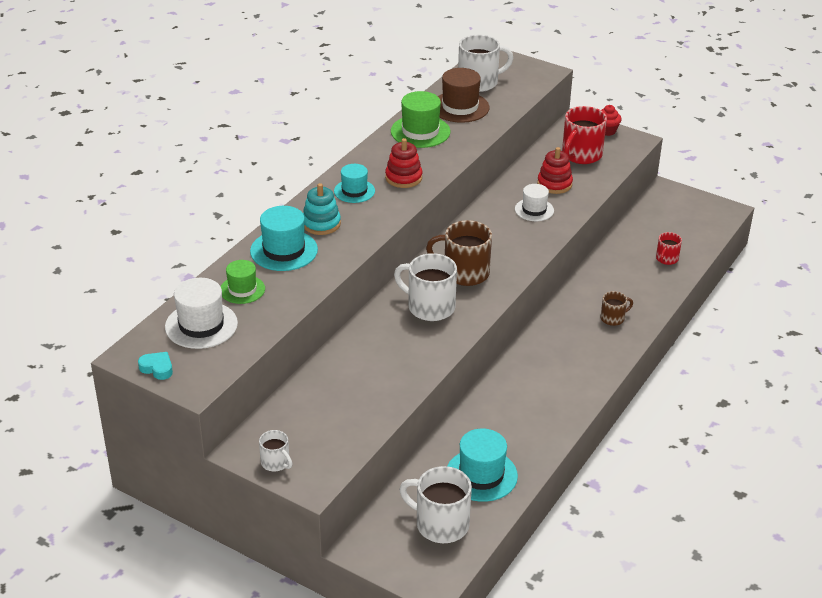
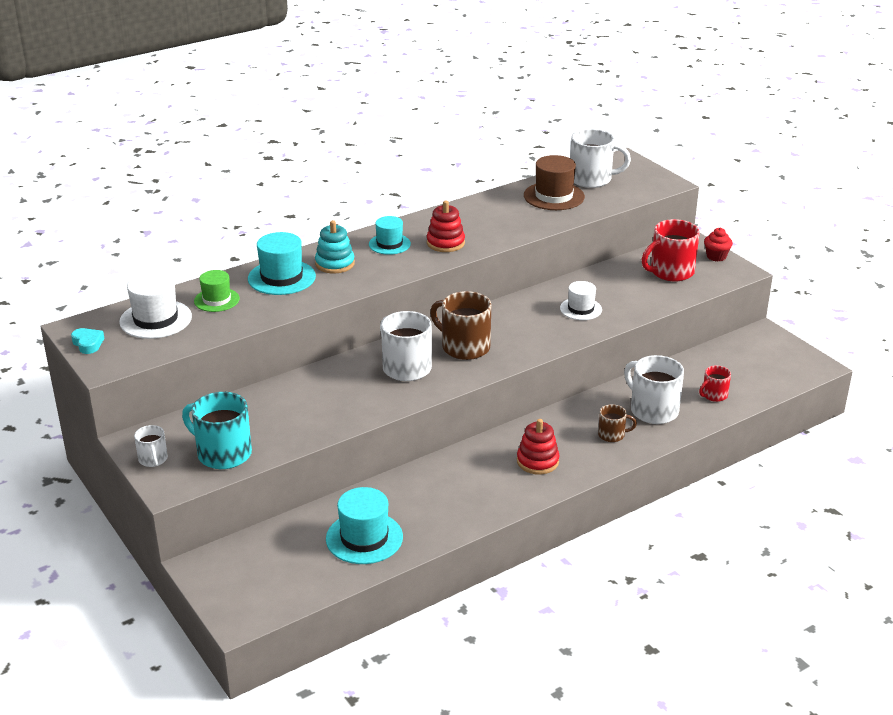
camera: 25 degrees right, 5 degrees down
(334, 437) = (222, 453): none -> turquoise mug
(420, 131) = (496, 209): green hat -> none
(440, 524) = (290, 569): white mug -> white mug (652, 410)
(554, 184) = (621, 291): red stacking toy -> red stacking toy (537, 461)

